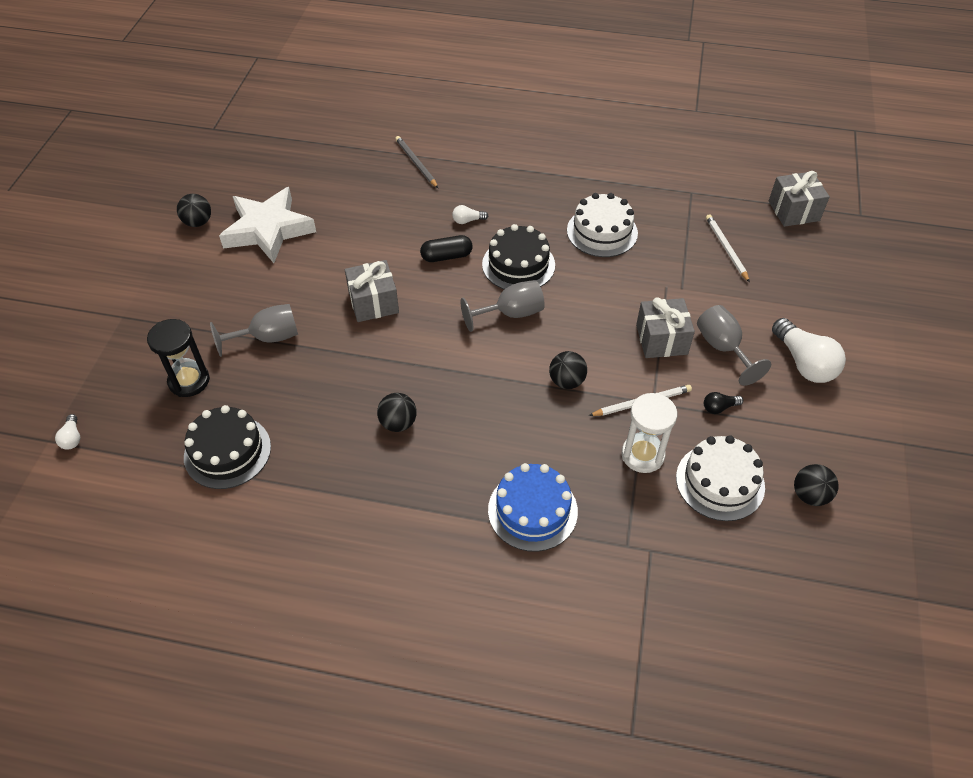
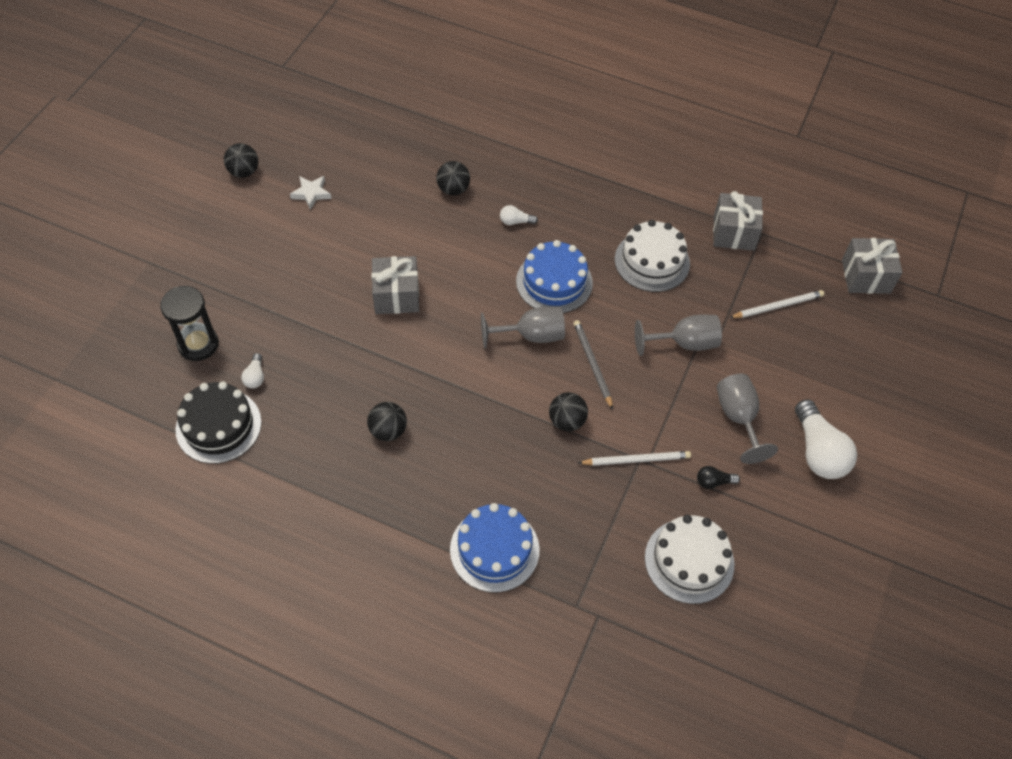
camera: 10 degrees right, 5 degrees up
(72, 438) = (78, 381): white light bulb -> white light bulb (255, 377)
(268, 230) = (311, 194): white star -> white star, size x0.42
(268, 338) = (284, 313): grey goblet -> grey goblet (684, 343)
(416, 163) = (480, 145): grey pencil -> grey pencil (592, 364)
(446, 256) = (483, 258): black capsule -> none
(518, 265) = (554, 282): black cake -> blue cake
(642, 455) = (620, 516): white hourglass -> none
(661, 339) = (677, 395): grey gift -> grey gift (733, 232)
(726, 248) = (778, 306): white pencil -> white pencil turned 75 degrees clockwise
(810, 495) = (776, 594): black ball -> black ball (453, 189)

